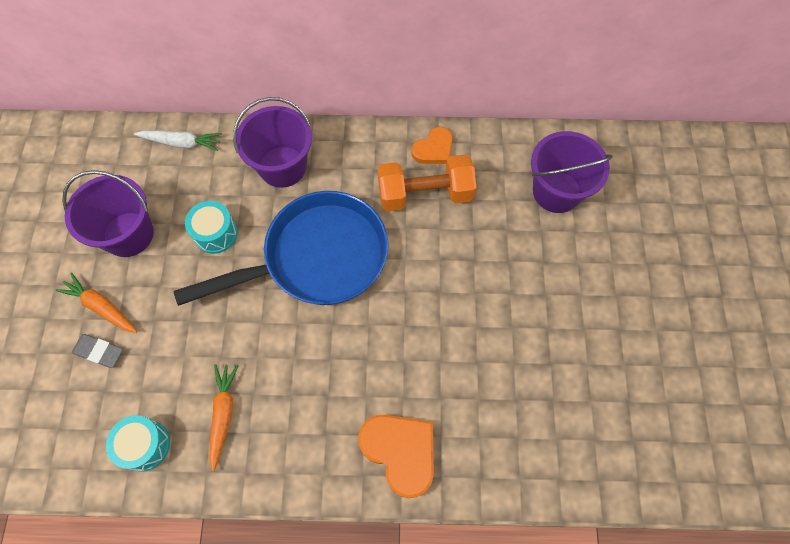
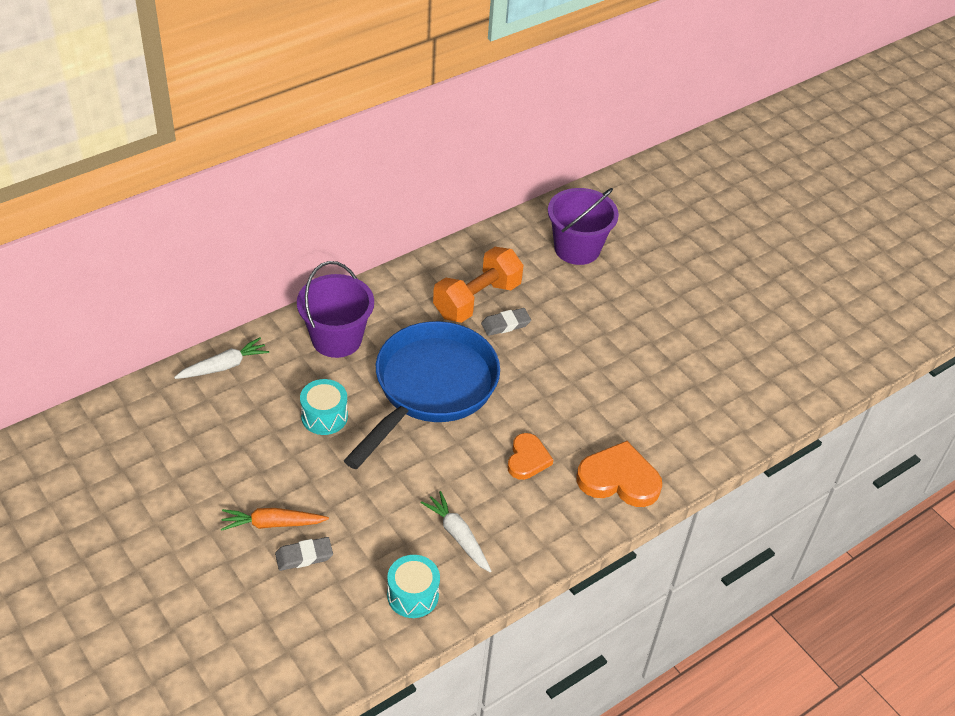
camera: 40 degrees left, 20 degrees down
(128, 234) = (243, 458): purple bucket -> none
(223, 414) = (458, 536): orange carrot -> white carrot
(429, 233) = (505, 324): none -> grey eraser
(434, 149) = (454, 265): orange heart -> orange heart (527, 459)

